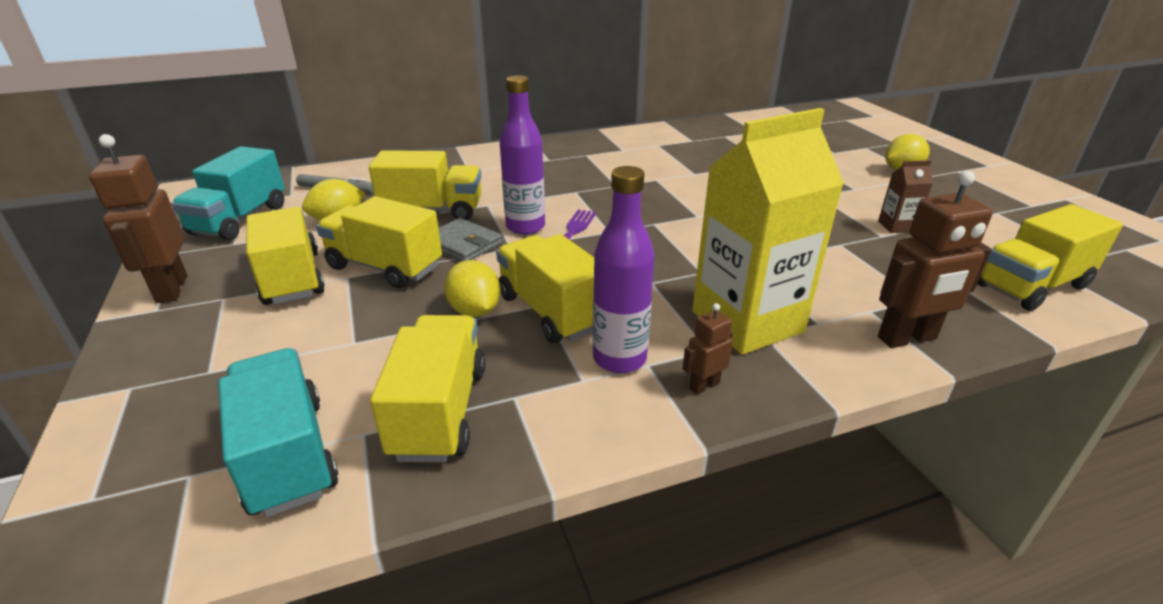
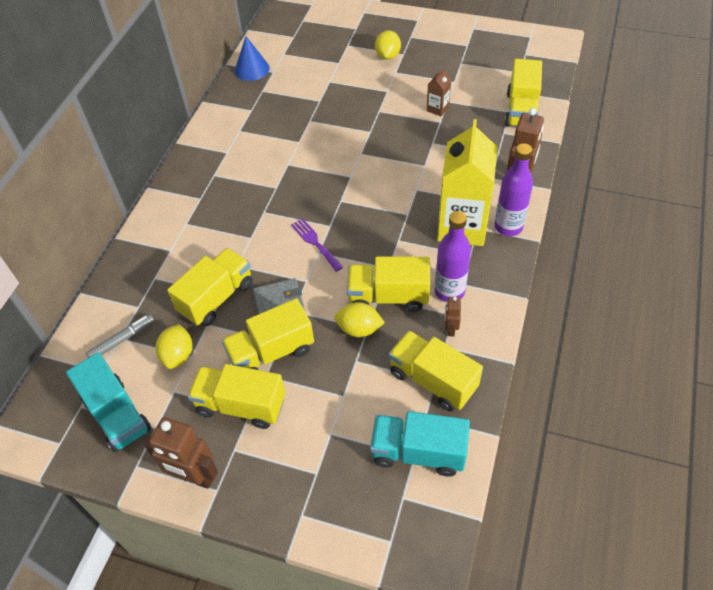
camera: 50 degrees left, 20 degrees up
(525, 227) = (286, 261): purple bottle -> purple bottle (508, 227)
(704, 385) = (491, 273): brown robot -> brown robot (450, 329)
(740, 123) = (252, 69): none -> blue cone

